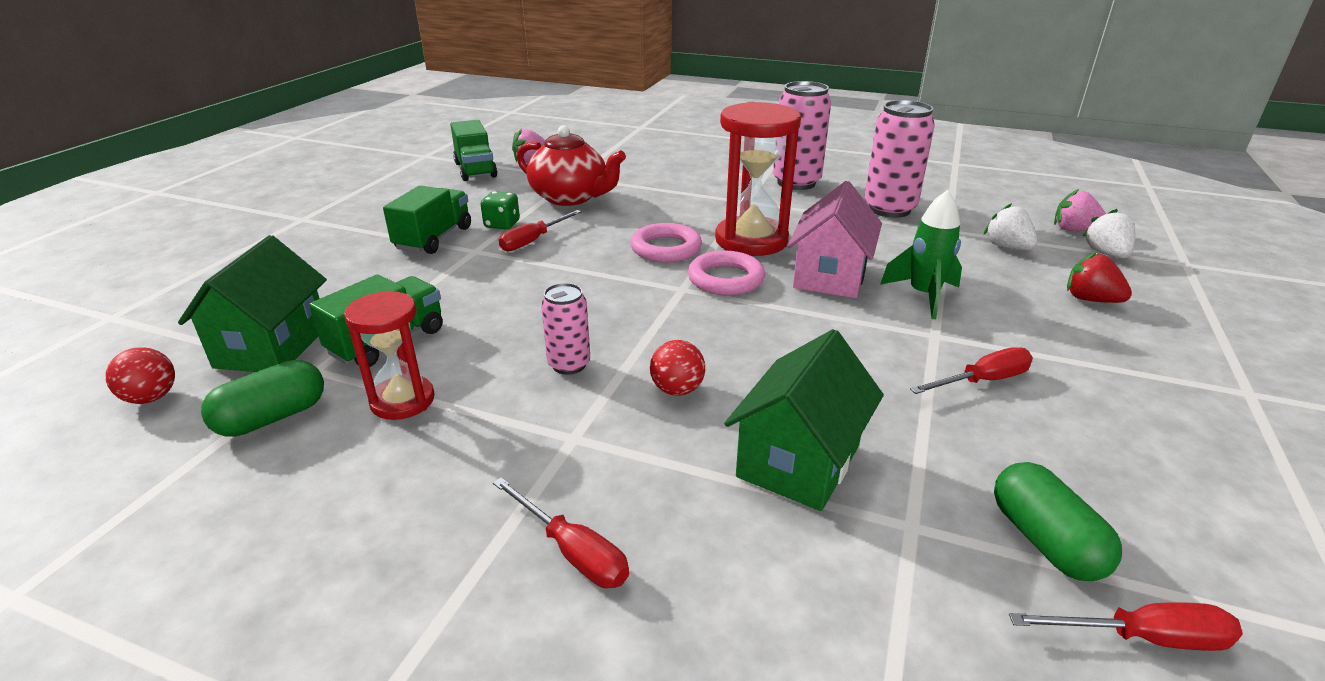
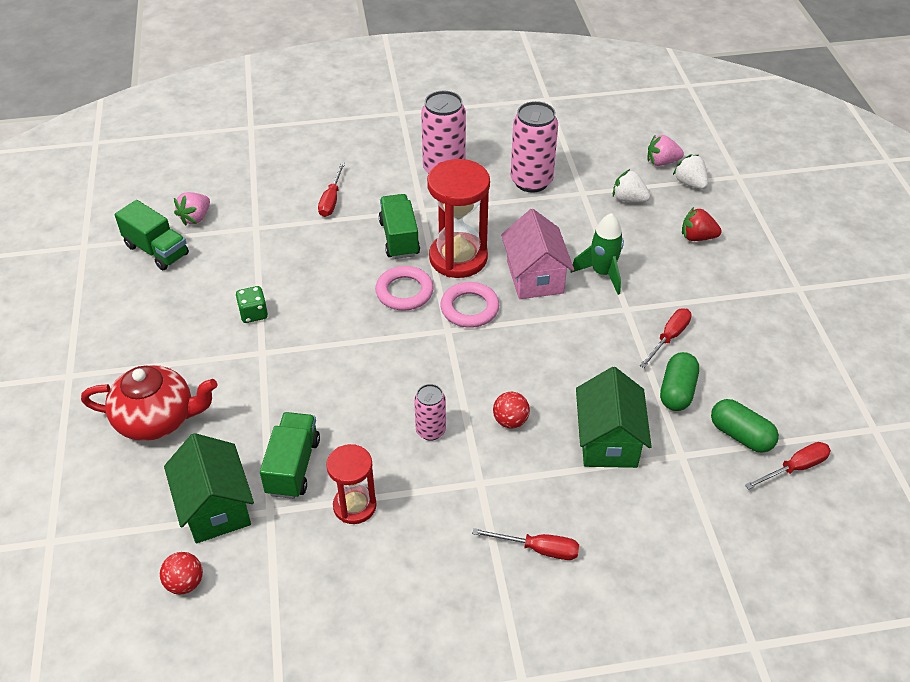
camera: 30 degrees left, 15 degrees up
(272, 417) = (286, 556): green capsule -> green capsule (677, 391)
(434, 238) = (214, 352): green truck -> green truck (399, 238)
(533, 241) = (297, 323): red screwdriver -> red screwdriver (331, 200)
(570, 197) = (278, 258): red teapot -> red teapot (157, 419)

